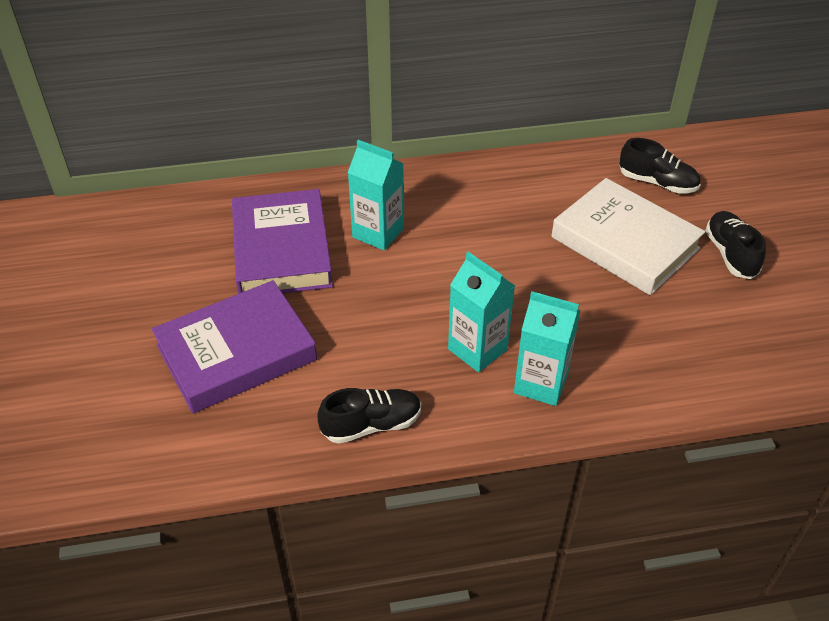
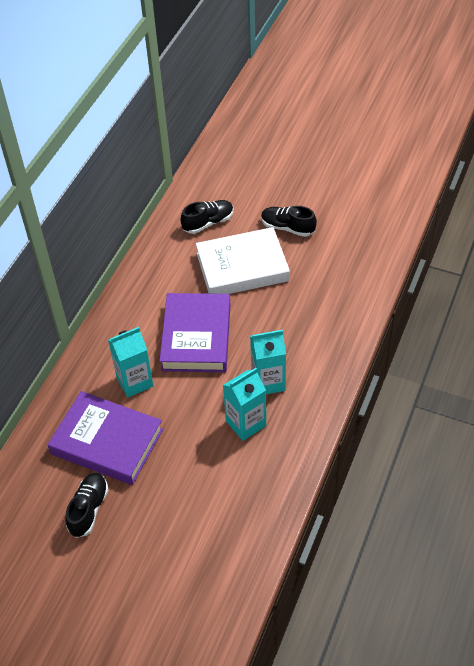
camera: 55 degrees left, 5 degrees up
(236, 353) = (179, 507): purple book -> purple book (196, 337)
(371, 425) = (285, 462): black shoe -> black shoe (88, 509)
(541, 383) = (313, 366): turquoise carton -> turquoise carton (246, 423)

